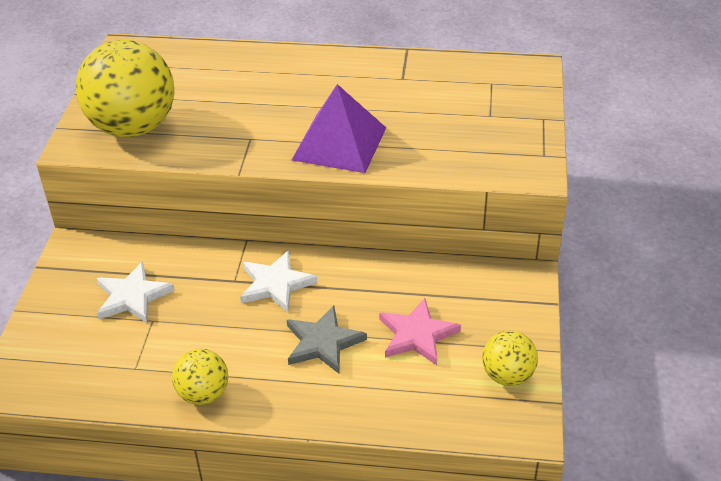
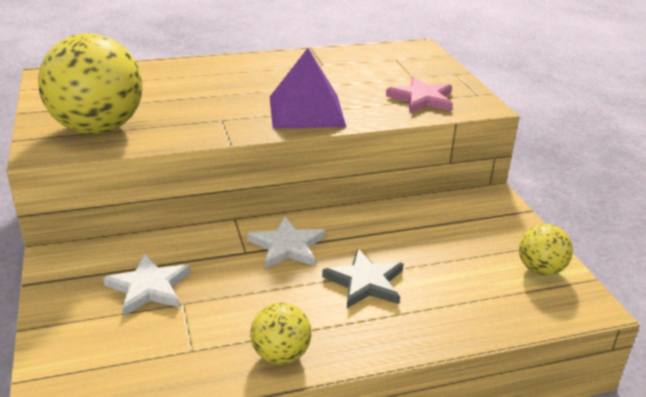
camera: 25 degrees left, 10 degrees down
(417, 335) = (442, 257): pink star -> pink star (422, 99)

